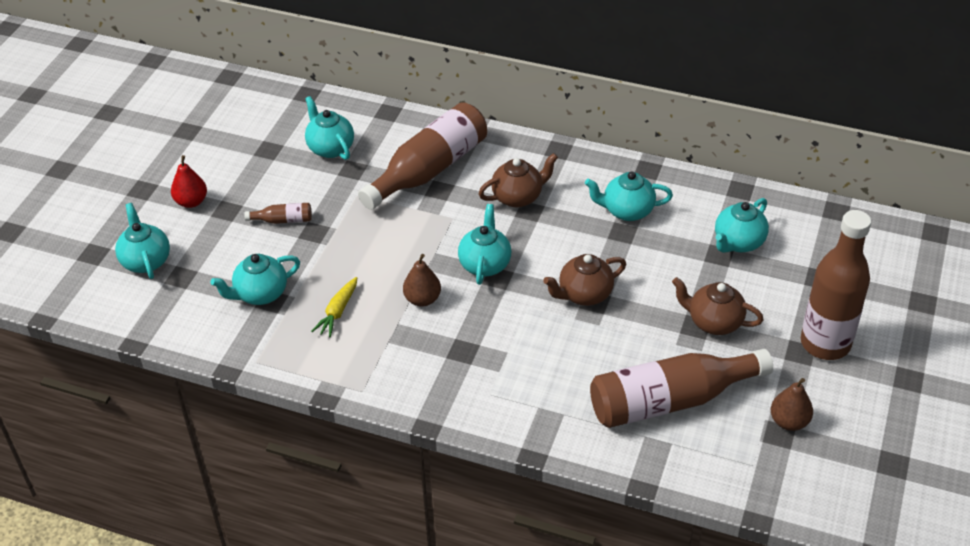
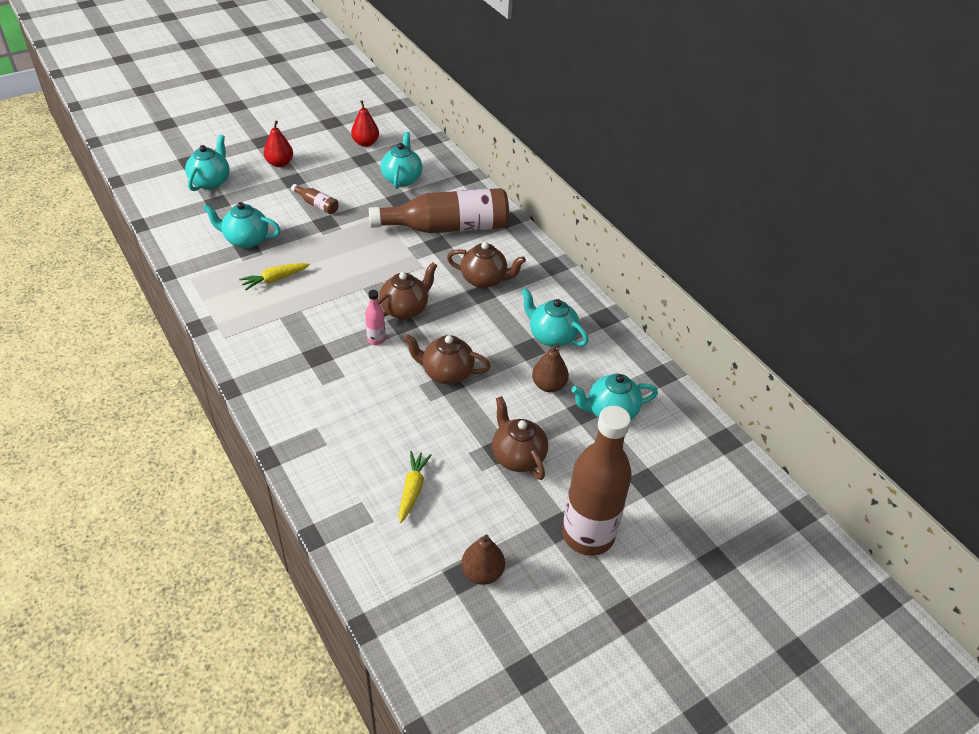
camera: 35 degrees right, 0 degrees up
(250, 133) = (365, 143): none -> red pear
(422, 299) = (336, 305): brown pear -> brown pear (548, 385)
(485, 264) = (405, 309): turquoise teapot -> brown teapot
(494, 305) = (376, 339): none -> pink bottle
(670, 400) = (412, 489): brown bottle -> yellow carrot

